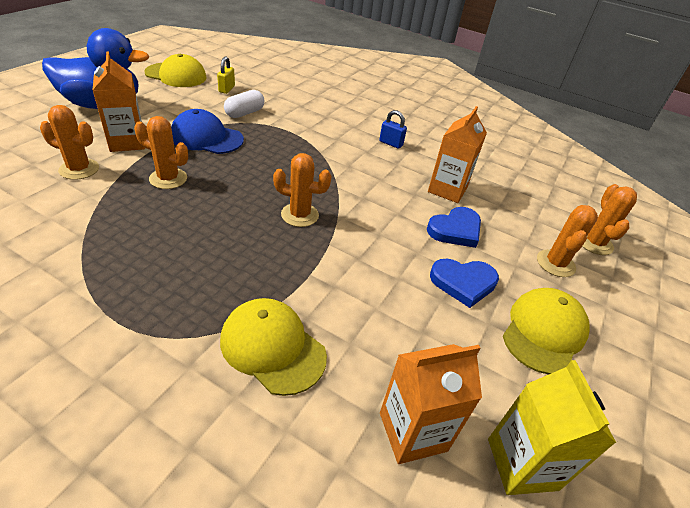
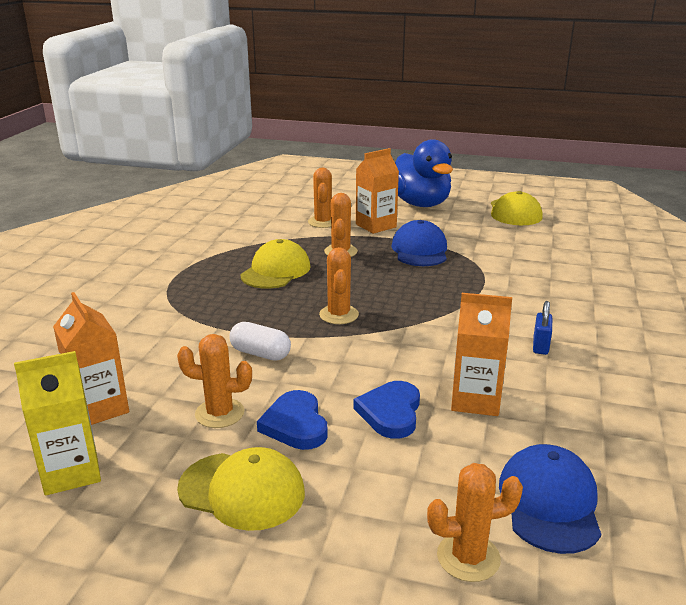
camera: 80 degrees right, 15 degrees down
(226, 89) = (524, 237): yellow padlock -> none
(244, 113) = (488, 255): white capsule -> white capsule (260, 353)
(272, 347) = (169, 333): yellow cap -> yellow cap (276, 271)
(455, 230) = (390, 412): blue heart -> blue heart turned 60 degrees clockwise
(547, 199) = (549, 502): none -> blue cap
(555, 263) = (382, 506): orange cactus -> orange cactus (219, 413)

